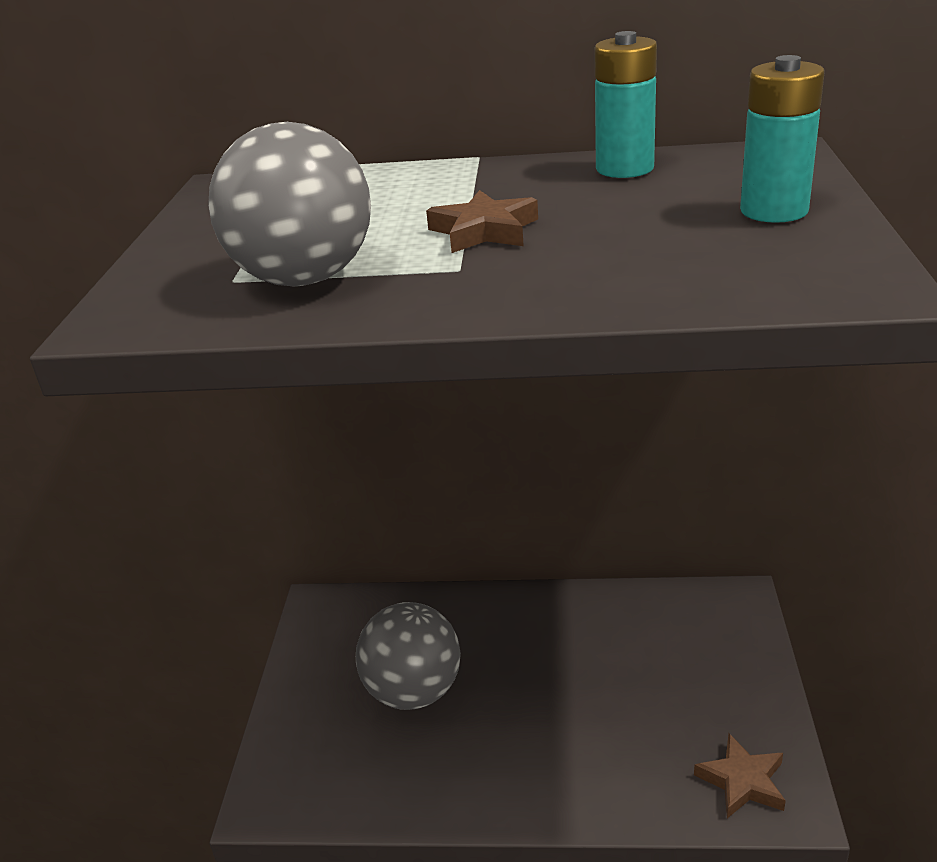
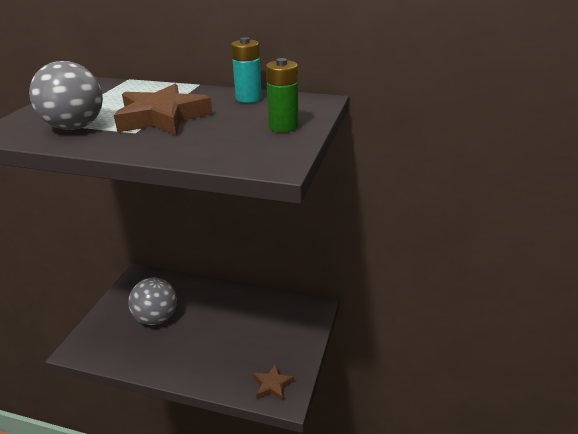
camera: 10 degrees right, 0 degrees up
(484, 231) = (162, 117): brown star -> brown star, size x1.92
(774, 211) = (283, 126): turquoise battery -> green battery

